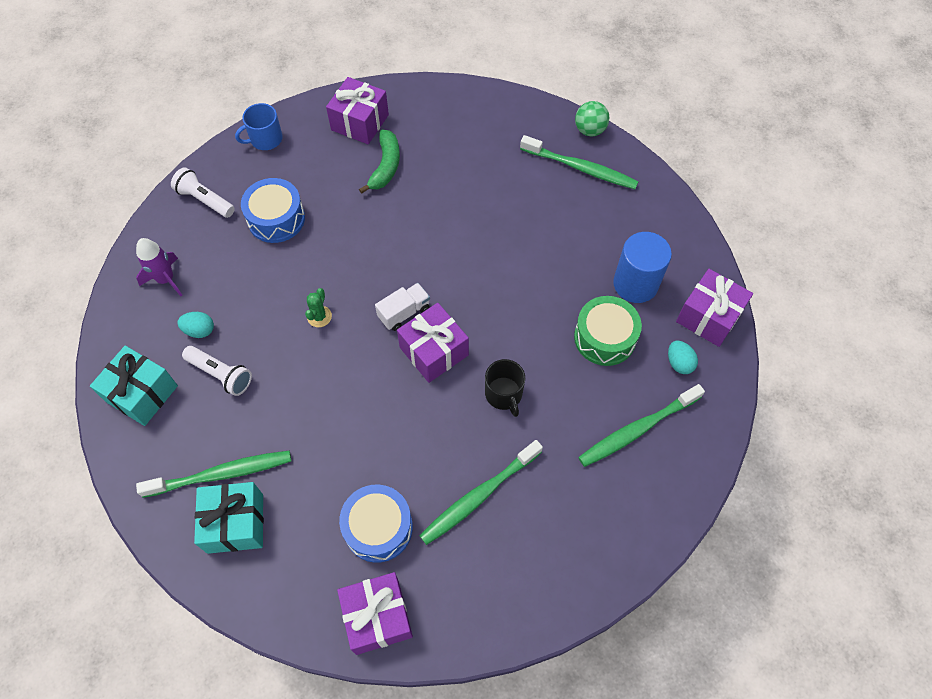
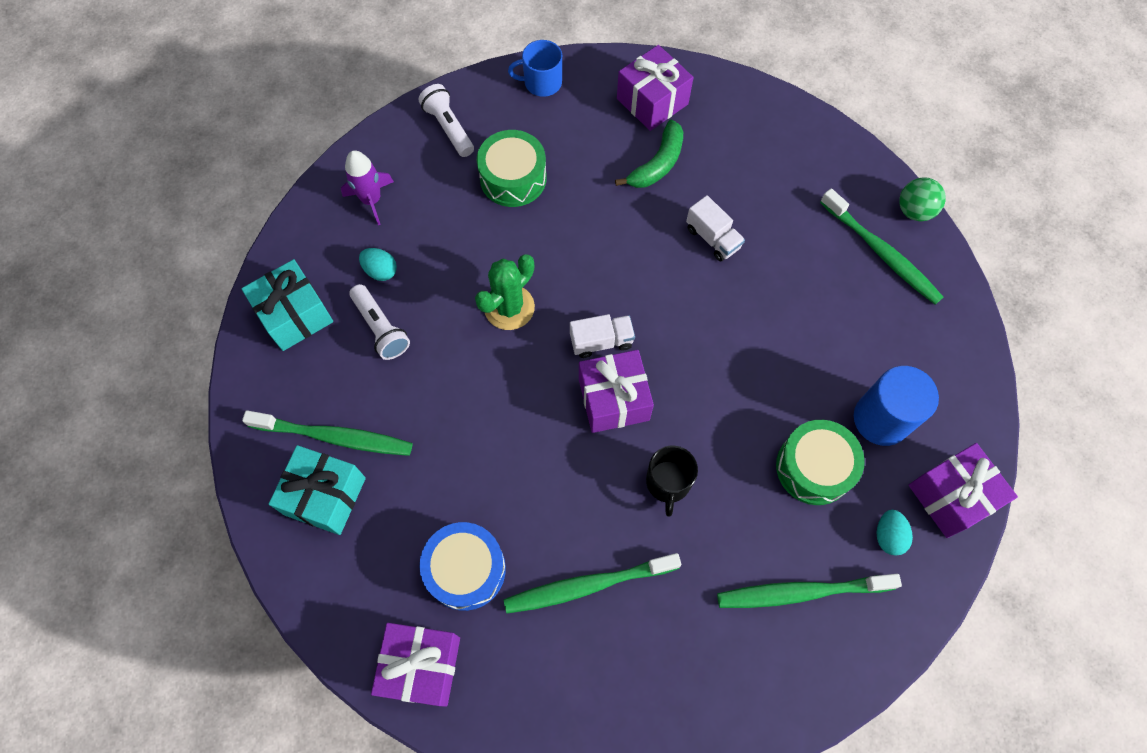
camera: 25 degrees right, 5 degrees up
(276, 219) = (513, 178): blue drum -> green drum
(319, 316) = (509, 307): green cactus -> green cactus, size x1.75
(453, 204) = (712, 238): none -> white truck

